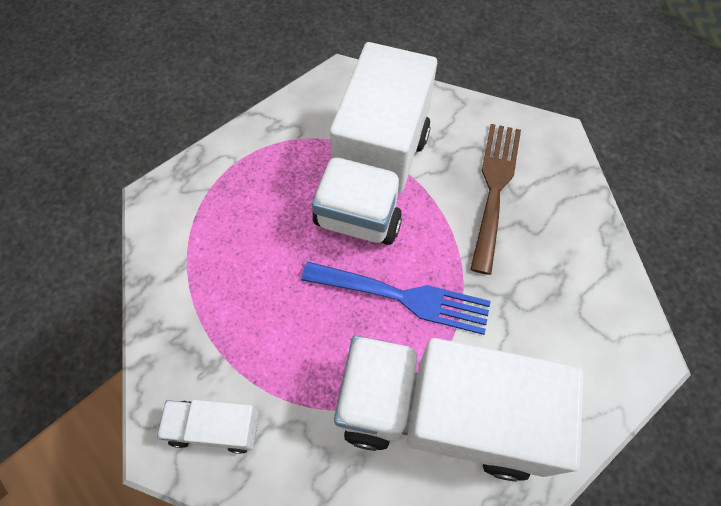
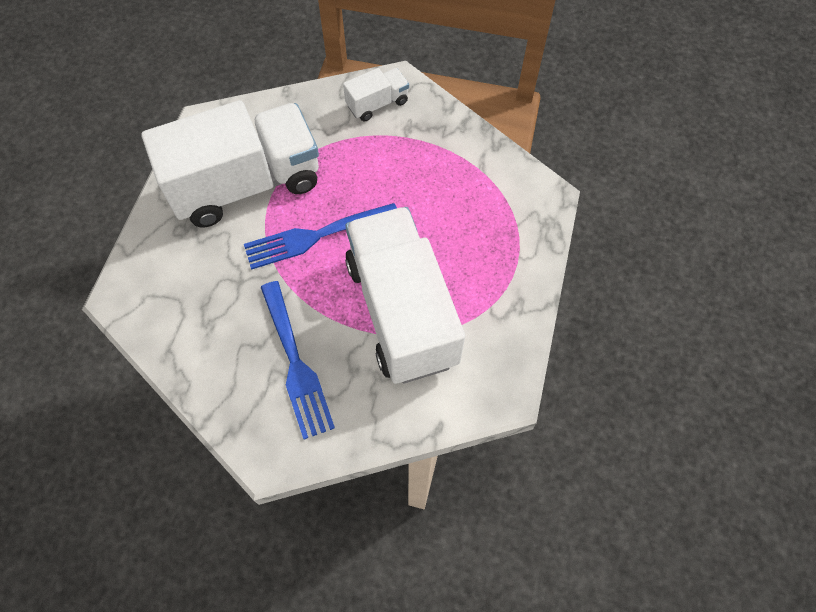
camera: 145 degrees right, 0 degrees up
(494, 188) = (296, 364): brown fork -> blue fork

